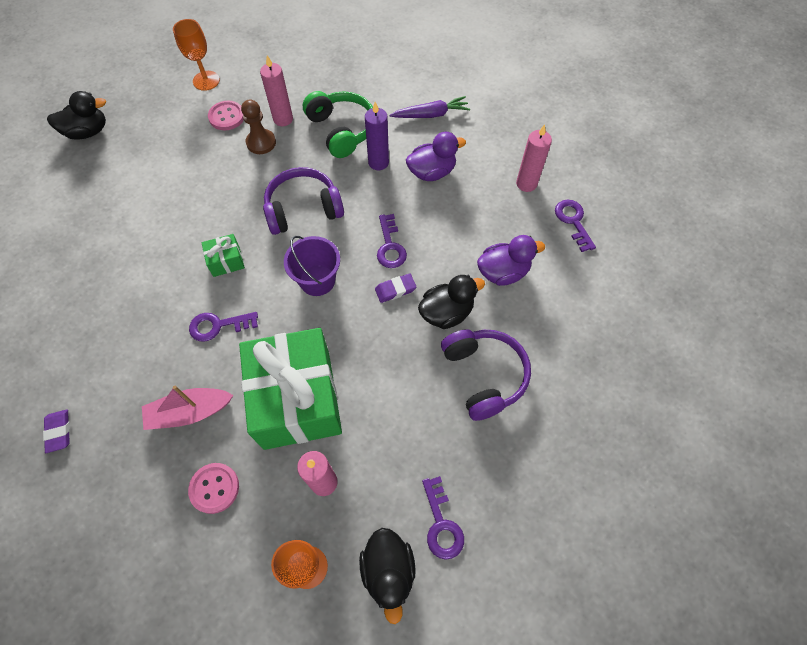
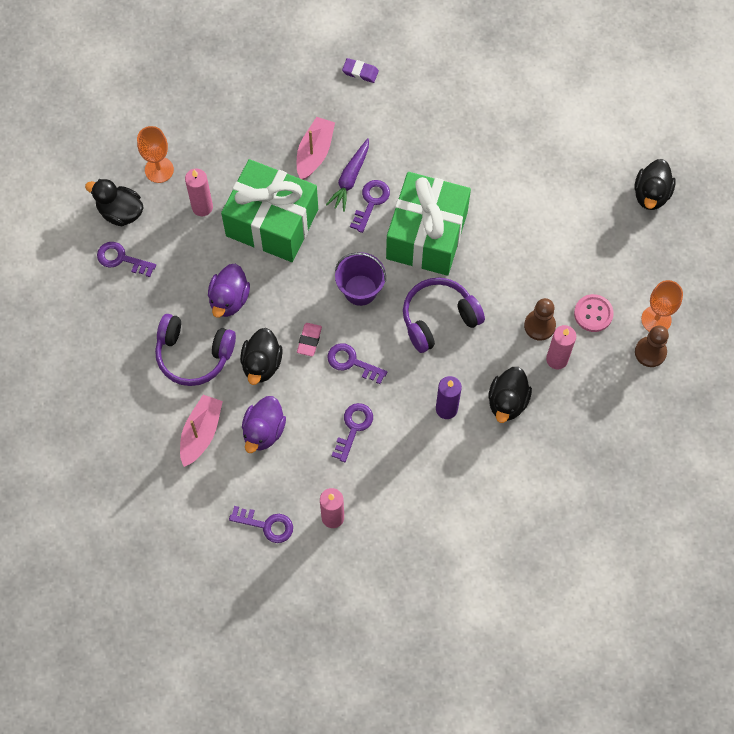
camera: 125 degrees right, 5 degrees up
(214, 488) = (249, 143): pink button -> none
(226, 261) = (427, 235): green gift -> green gift, size x2.49
(237, 72) = (650, 352): none -> brown pawn
(303, 209) = (438, 318): purple headphones -> purple headphones turned 135 degrees counterclockwise
(342, 130) = (507, 402): green headphones -> black duck
(395, 290) = (309, 340): purple eraser -> pink eraser
(431, 114) = (471, 493): purple carrot -> purple carrot (350, 178)
(432, 172) = (403, 446): purple duck -> purple duck (229, 299)
(445, 212) = (353, 428): none -> purple key
(547, 318) = (201, 433): none -> pink boat

